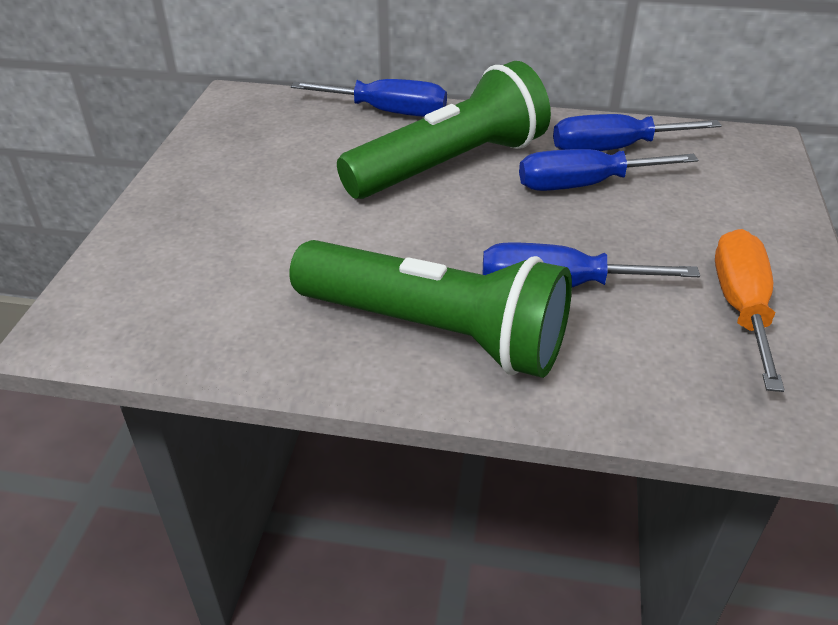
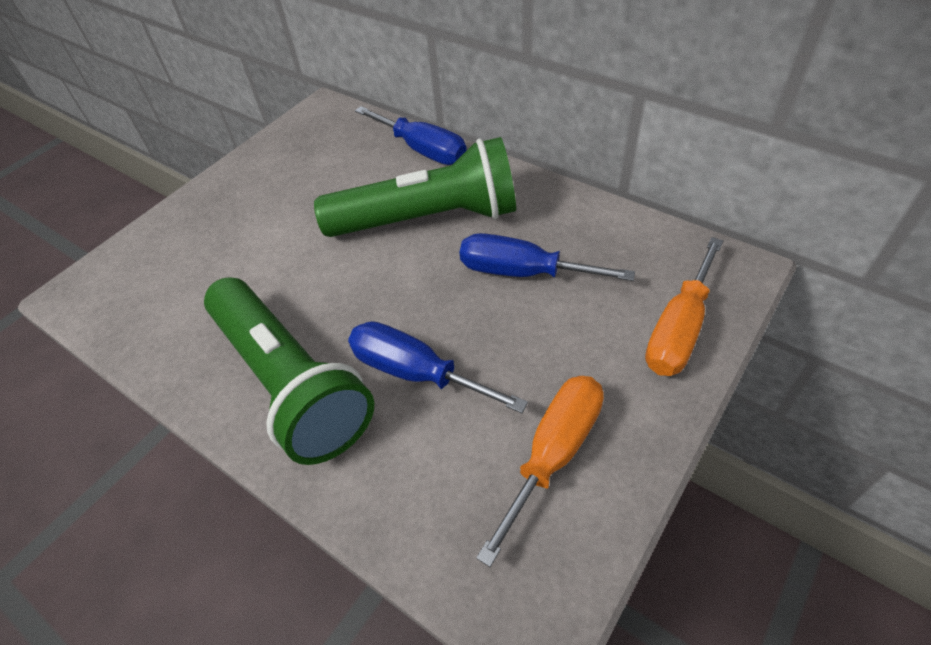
camera: 30 degrees right, 10 degrees up
(613, 149) = (582, 239): blue screwdriver -> none
(756, 192) = (679, 329): none -> orange screwdriver

